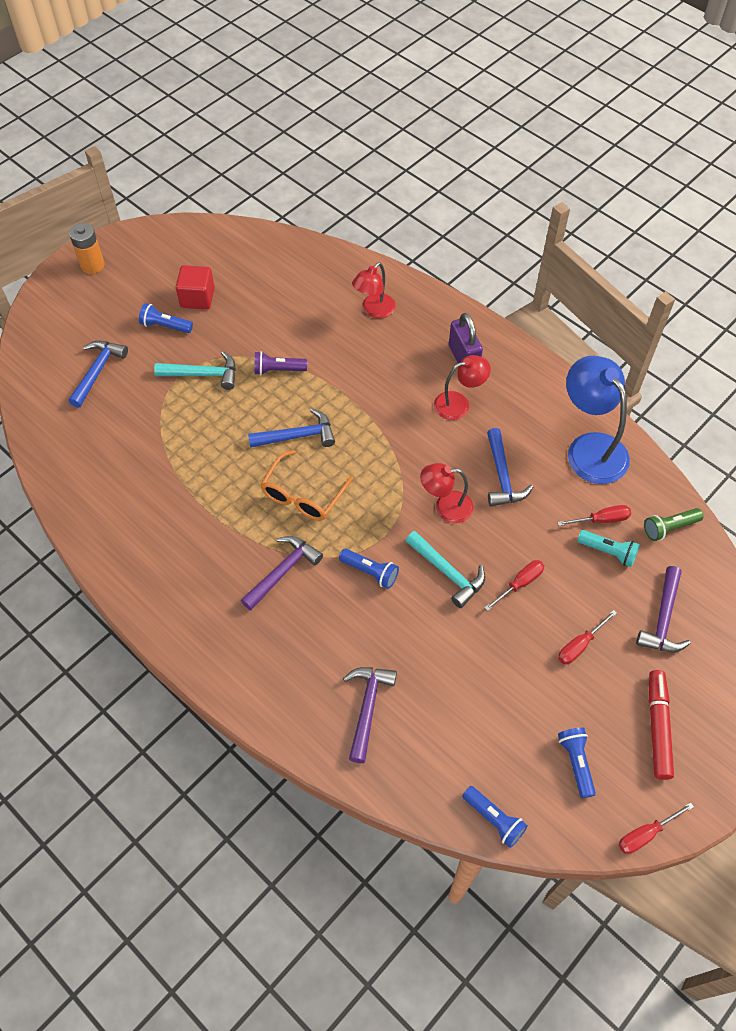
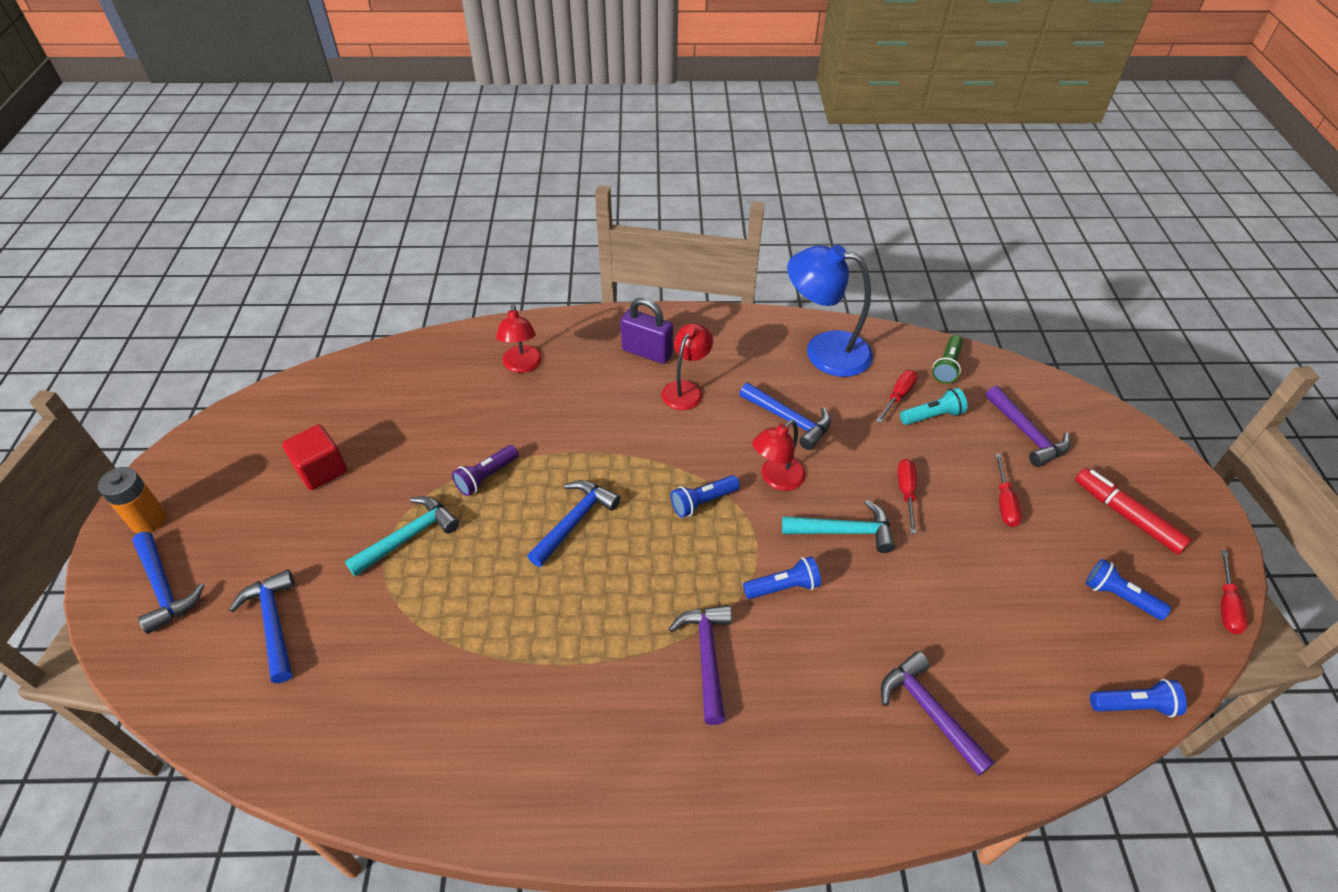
camera: 45 degrees left, 10 degrees down
(68, 311) = (164, 588): none -> blue hammer
(165, 326) = (311, 520): blue flashlight -> blue flashlight (703, 502)
(303, 495) = (642, 570): orange glasses -> none

